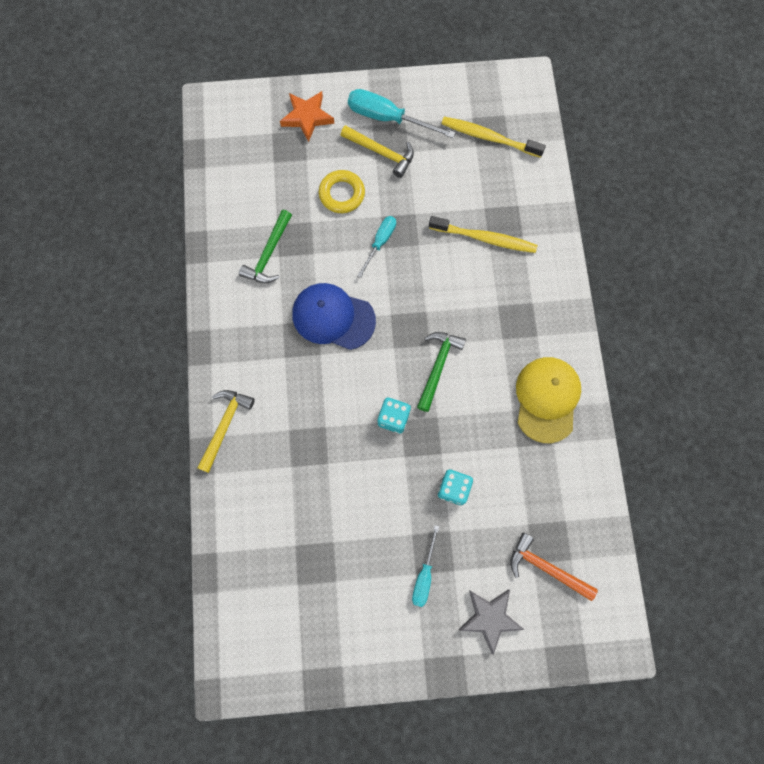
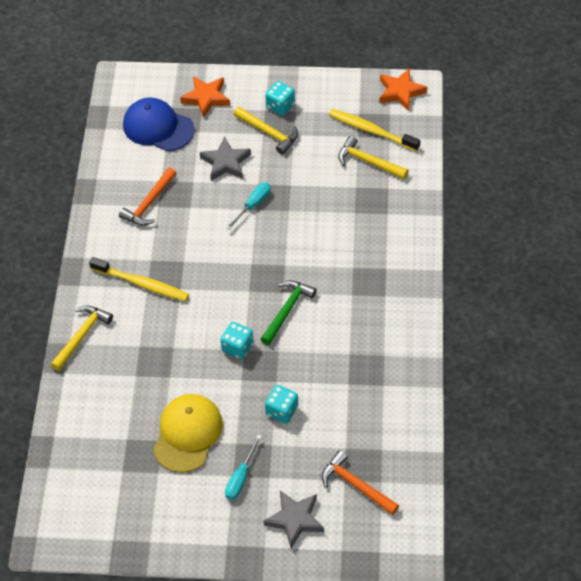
camera: 10 degrees right, 20 degrees down
(269, 254) = (149, 203): green hammer -> orange hammer
(333, 317) = (198, 260): blue cap -> blue cap (158, 127)
(342, 194) = (225, 162): yellow ring -> grey star
(388, 118) = (280, 106): turquoise screwdriver -> turquoise dice
(484, 238) = (351, 211): yellow toothbrush -> yellow toothbrush (142, 284)
(492, 176) = (368, 162): none -> yellow hammer
(511, 87) = (400, 92): none -> orange star
(547, 399) = (384, 348): yellow cap -> yellow cap (187, 434)

